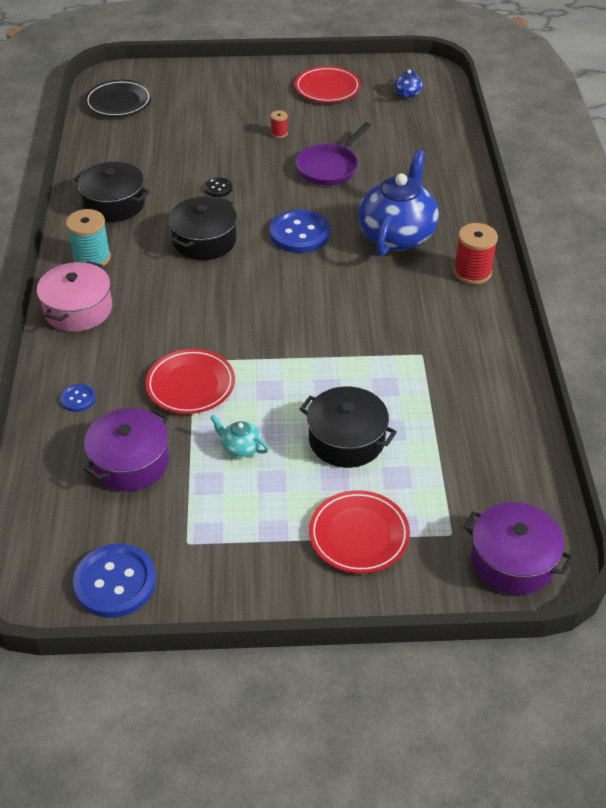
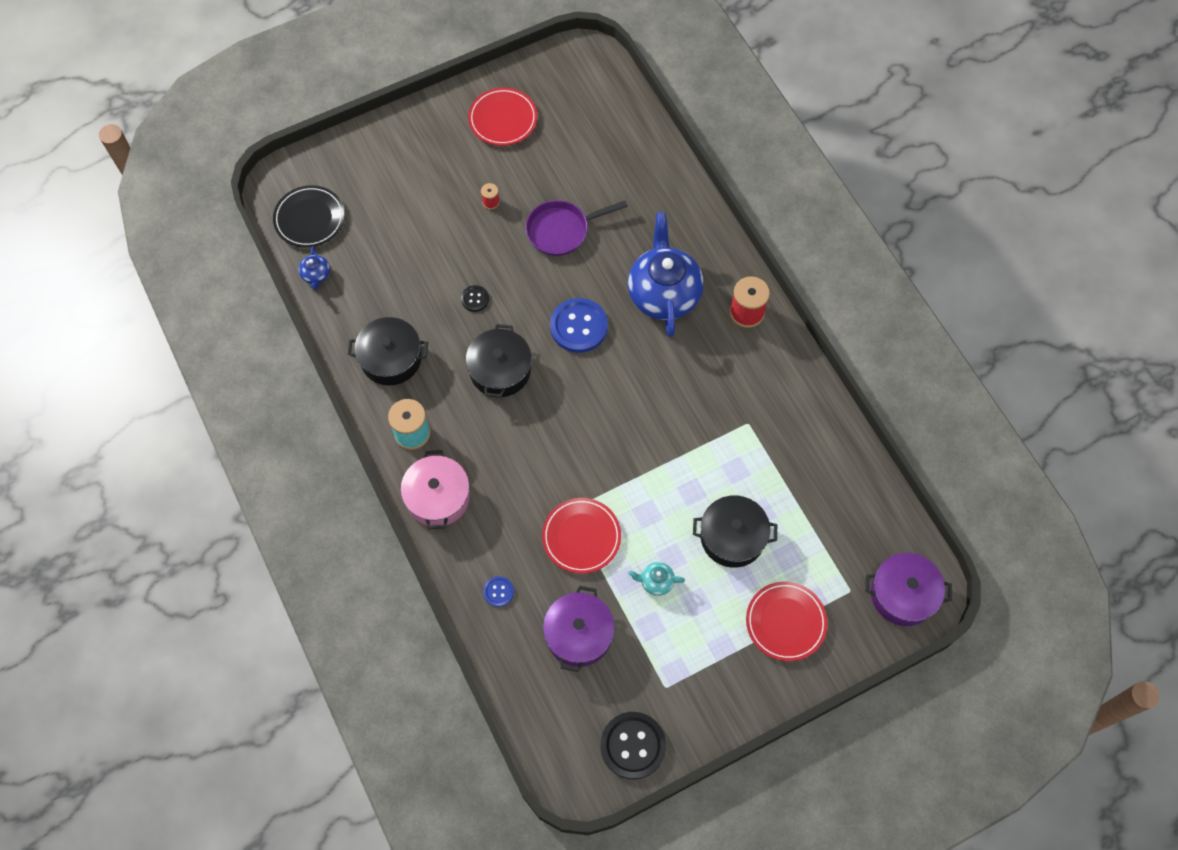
camera: 25 degrees left, 20 degrees up
(115, 582) = (633, 746): blue button -> black button
(329, 167) = (561, 230): purple pan -> purple pan turned 60 degrees clockwise
(407, 94) = (582, 99): blue teapot -> blue teapot (316, 275)

